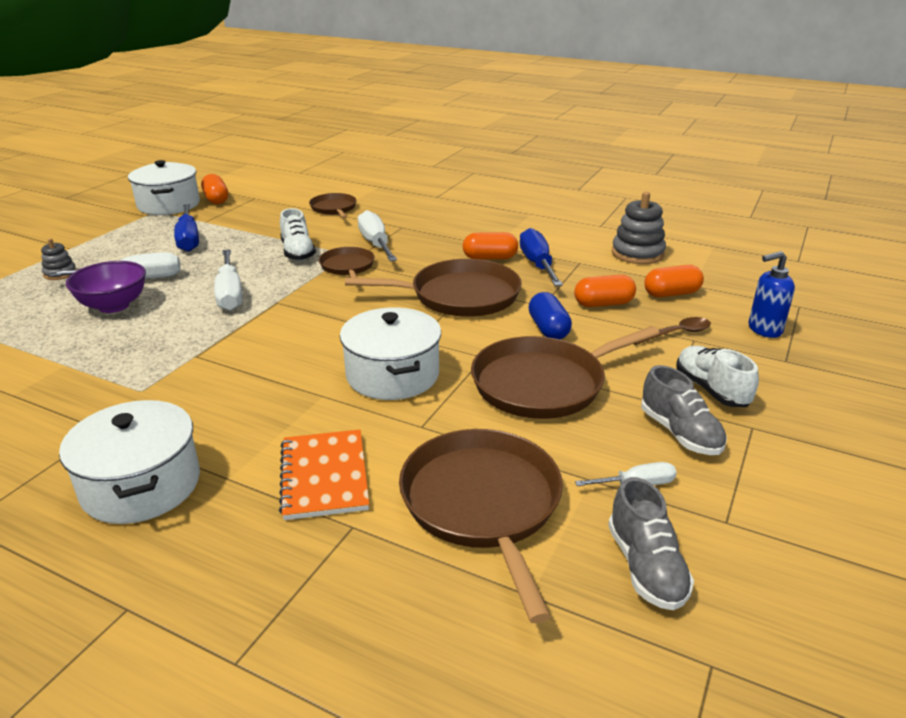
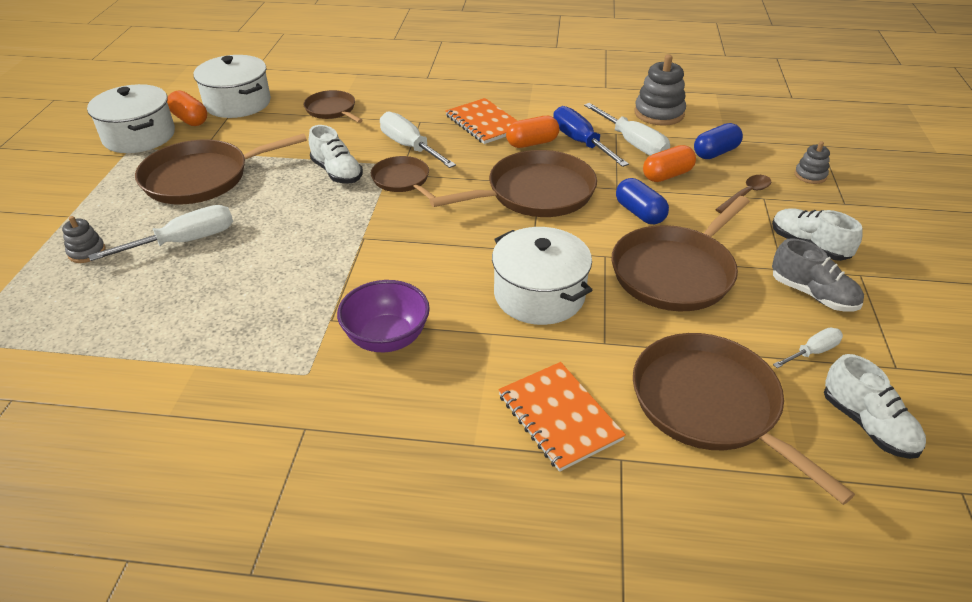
camera: 20 degrees left, 10 degrees up
(114, 306) = (188, 280): purple bowl -> purple bowl (387, 338)
(141, 485) = (397, 476): white pot -> white pot (238, 103)
(188, 239) = (202, 178): blue screwdriver -> brown pan
(230, 293) = (305, 238): white screwdriver -> white screwdriver (632, 143)
(458, 236) = (484, 123): none -> orange notebook
(646, 567) = (867, 425): grey shoe -> white shoe
(671, 294) = (715, 153): orange capsule -> blue capsule
(764, 330) = (810, 175): blue soap dispenser -> grey stacking toy

